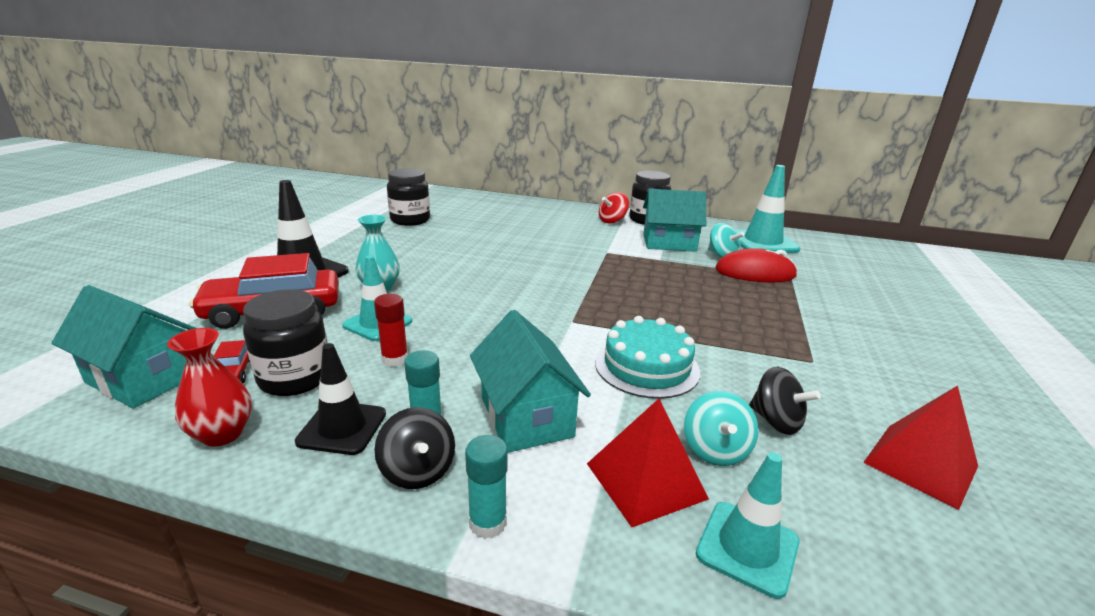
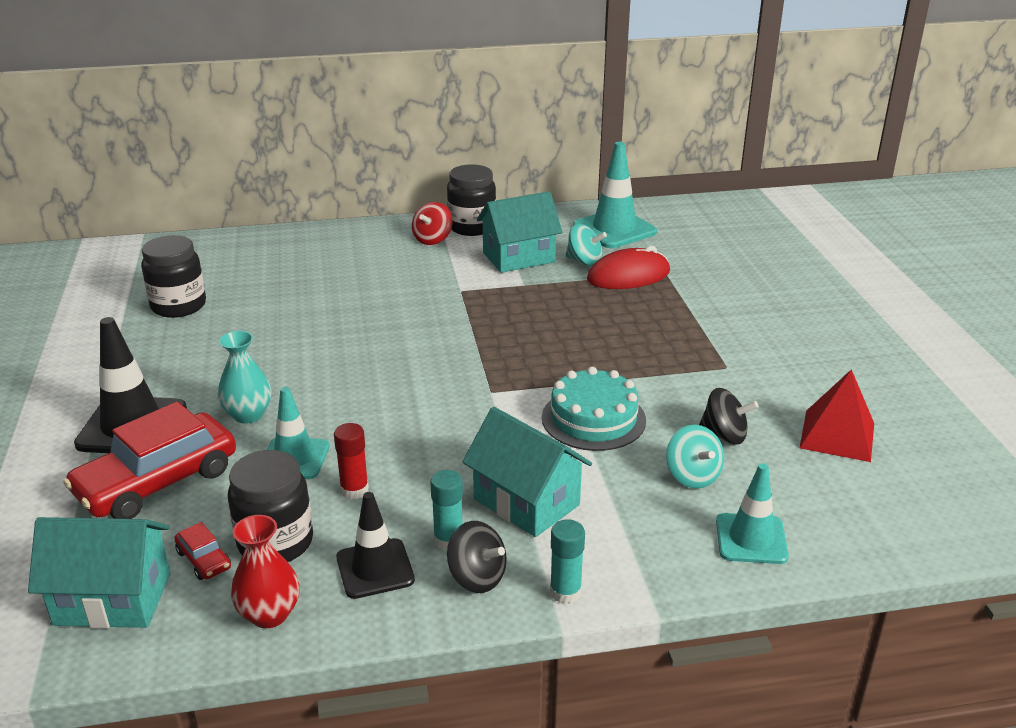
camera: 25 degrees left, 5 degrees up
(645, 481) = (656, 519): red pyramid -> none

